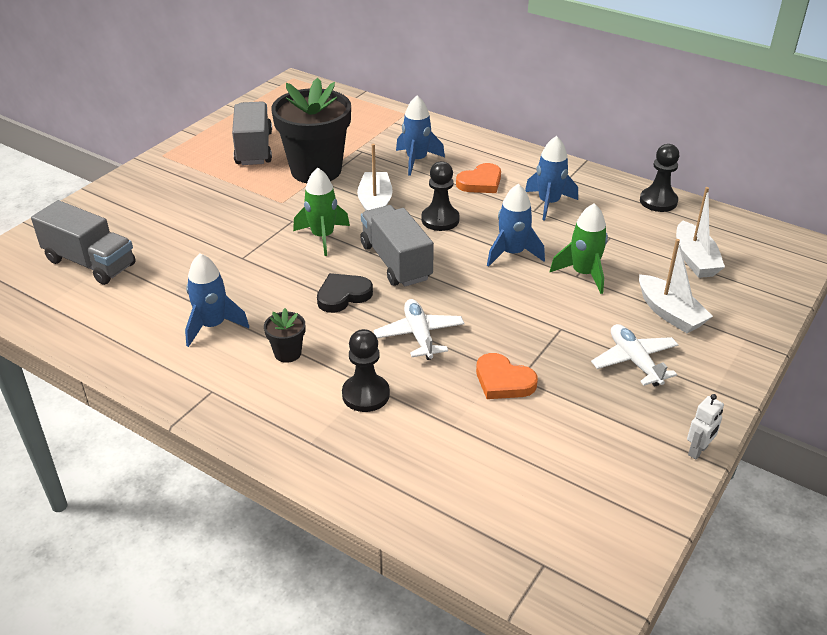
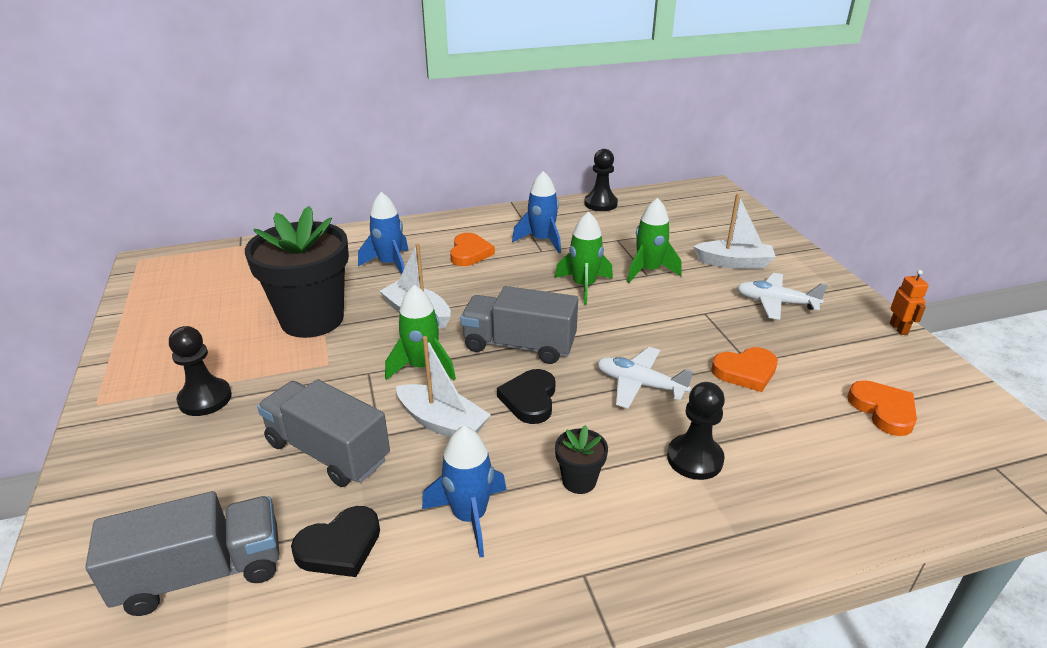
camera: 50 degrees left, 5 degrees down
(146, 294) = (340, 546): none -> black heart
(254, 148) = (208, 337): grey truck -> grey truck (328, 451)
(440, 220) = (491, 295): black pawn -> black pawn (205, 399)
(512, 253) = (584, 286): blue rocket -> green rocket
(545, 475) = (883, 410): none -> orange heart
(694, 259) = (683, 225): white boat -> white boat (442, 423)
(698, 451) = (899, 329): white robot -> orange robot

